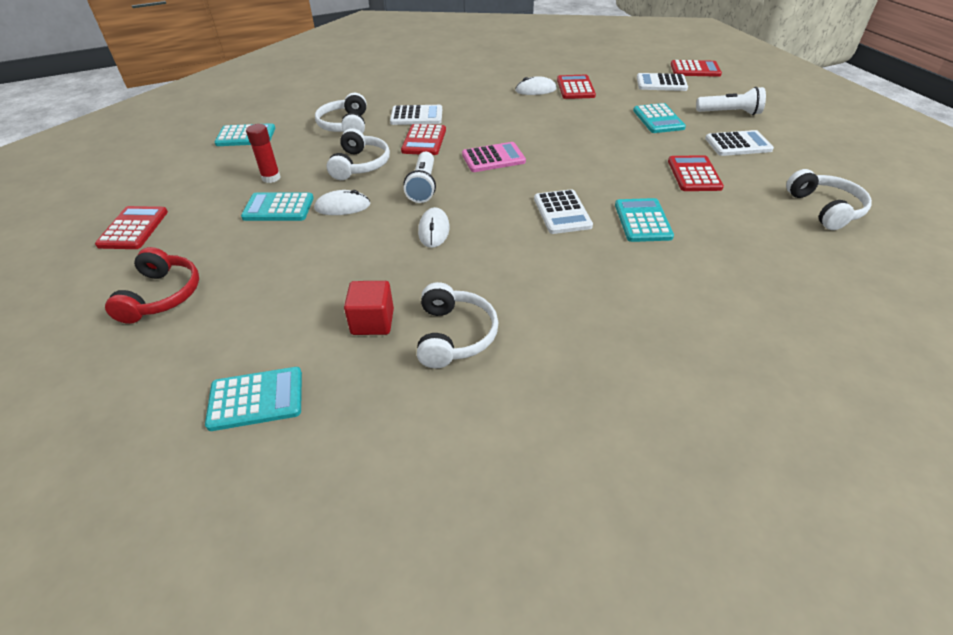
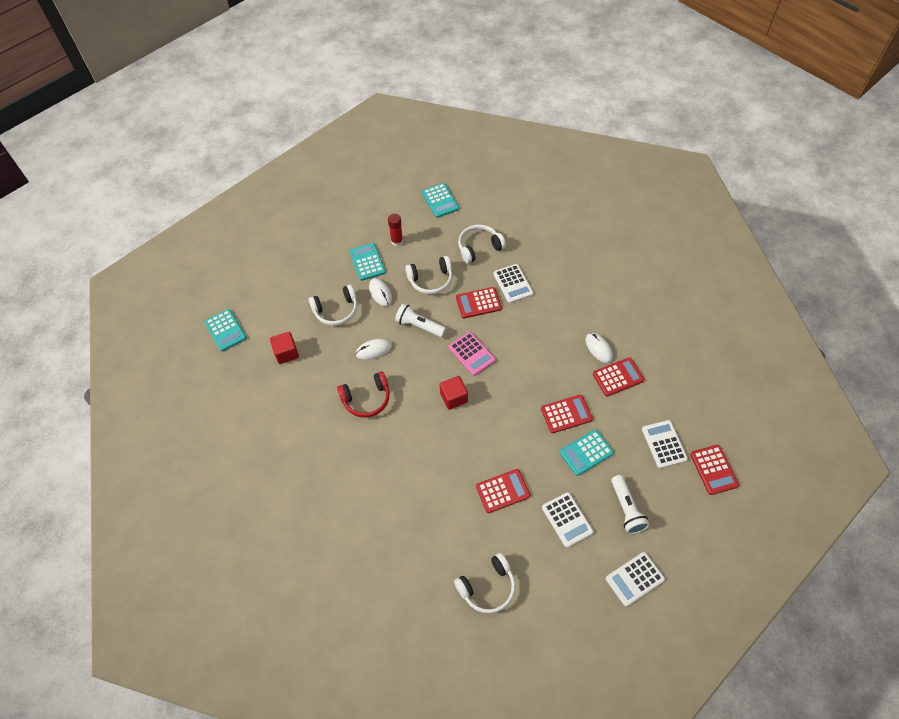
camera: 70 degrees right, 15 degrees up
(133, 228) = (325, 208): red calculator -> red calculator (566, 414)
(162, 295) = (278, 254): red headphones -> red headphones (366, 399)
(423, 186) = (419, 326): white flashlight -> white flashlight turned 45 degrees clockwise
(454, 335) = (287, 393): white headphones -> white headphones (336, 310)
(549, 182) = (454, 397): none -> red cube
(562, 212) = (418, 415): white calculator -> white calculator (634, 579)
(642, 221) = (426, 465): turquoise calculator -> none

